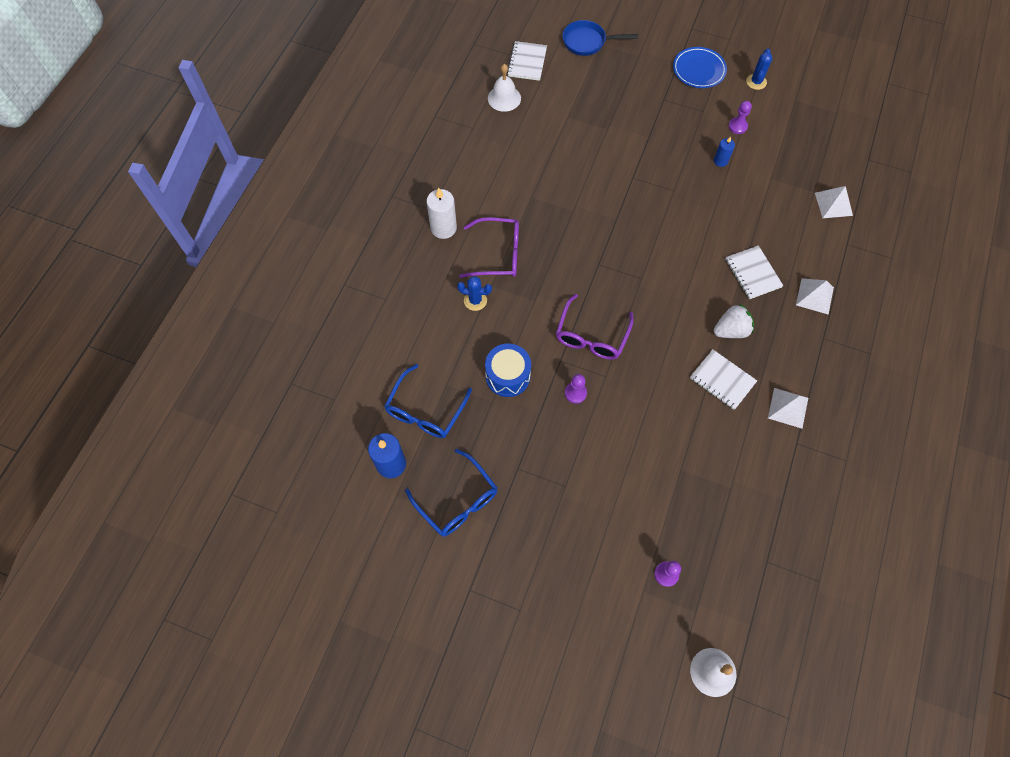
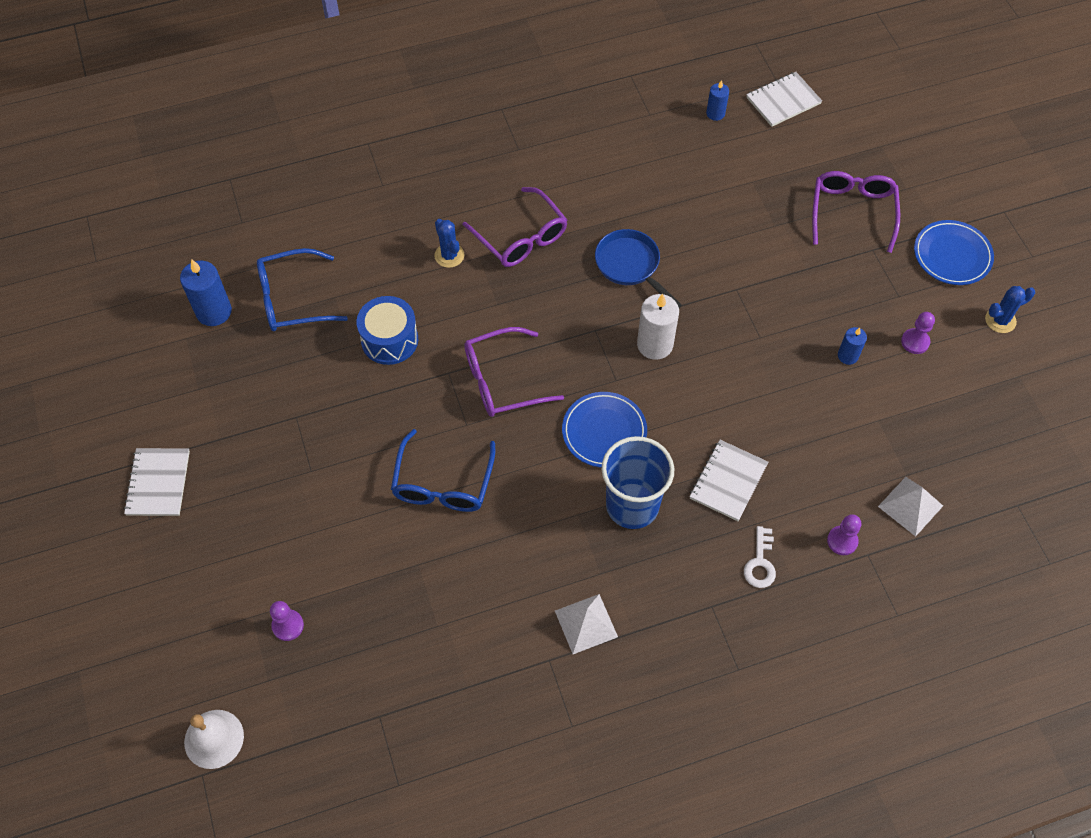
camera: 50 degrees right, 5 degrees down
(443, 228) = (506, 173): white candle -> white candle (655, 344)
(457, 500) = (220, 390): blue glasses -> blue glasses (443, 483)
(504, 98) = (715, 113): white bell -> blue candle
(575, 393) = (423, 410): purple pawn -> purple pawn (842, 541)
(587, 42) = (870, 132): blue pan -> blue pan (630, 266)
(631, 89) = (852, 212): none -> purple glasses
(671, 309) = (604, 432): none -> blue plate
(722, 380) = (561, 536): white notebook -> white notebook (158, 483)
(731, 330) = (632, 505): white strawberry -> blue cup
(814, 296) = (760, 563): white pyramid -> white key

